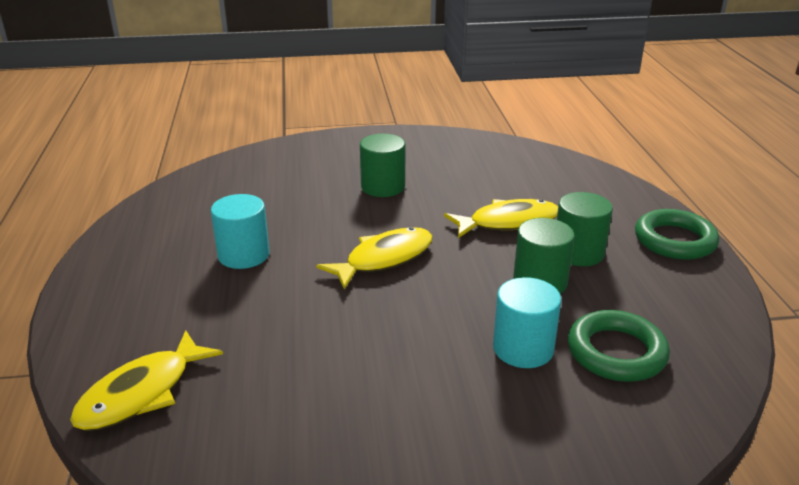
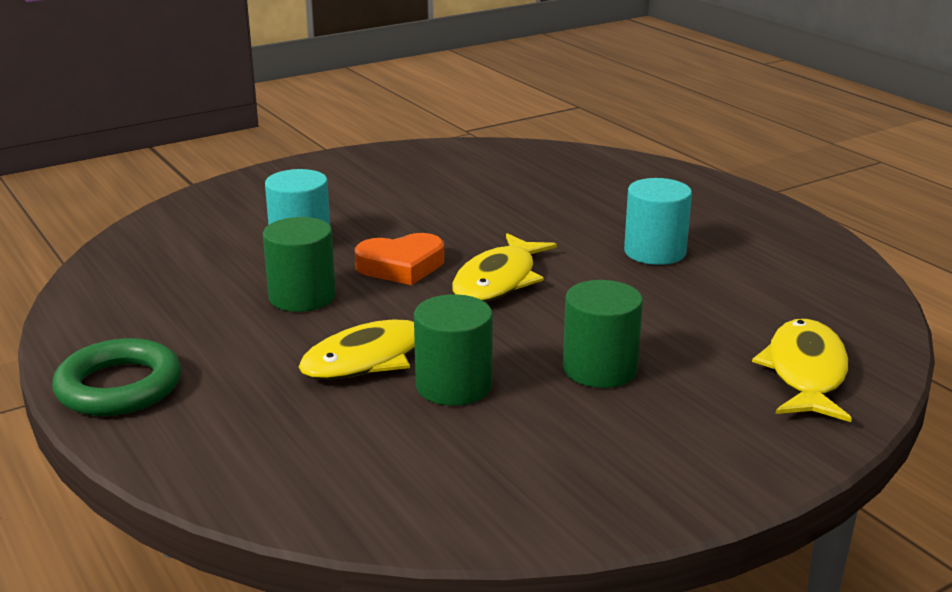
camera: 155 degrees right, 5 degrees down
(141, 393) = (585, 166): yellow fish -> yellow fish (806, 373)
(447, 293) = (401, 266): none -> orange heart
(578, 252) = (261, 339): green cylinder -> green cylinder (453, 386)
(616, 352) = (208, 256): green ring -> none

